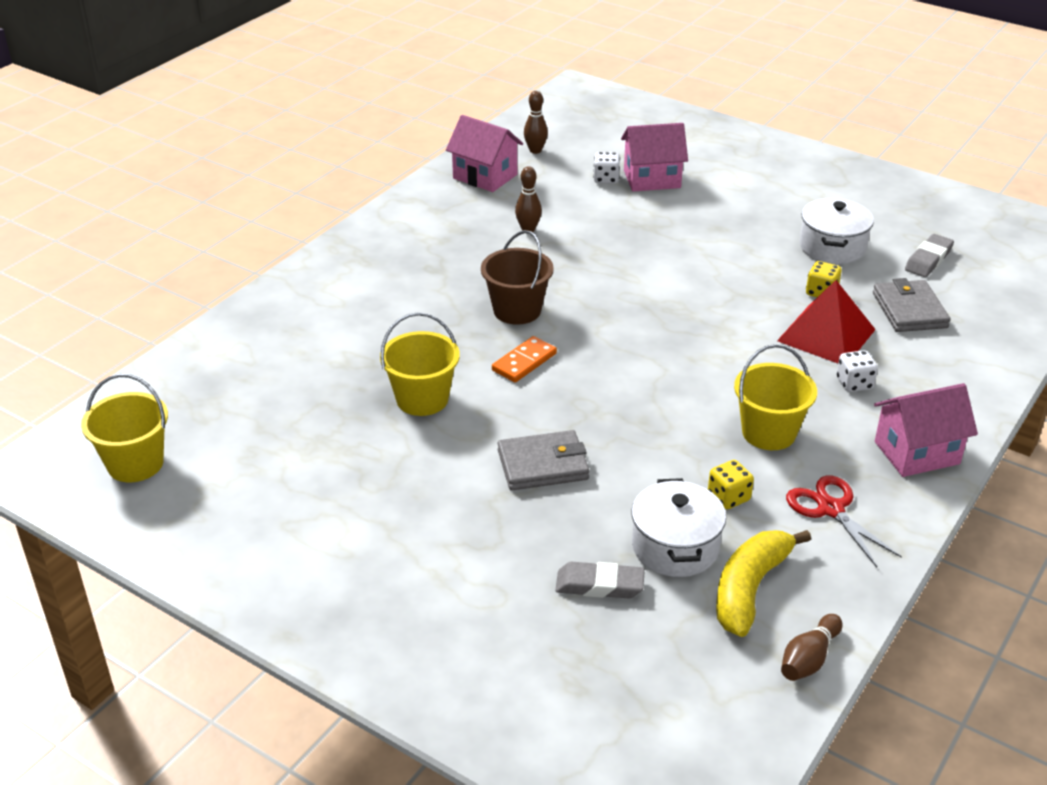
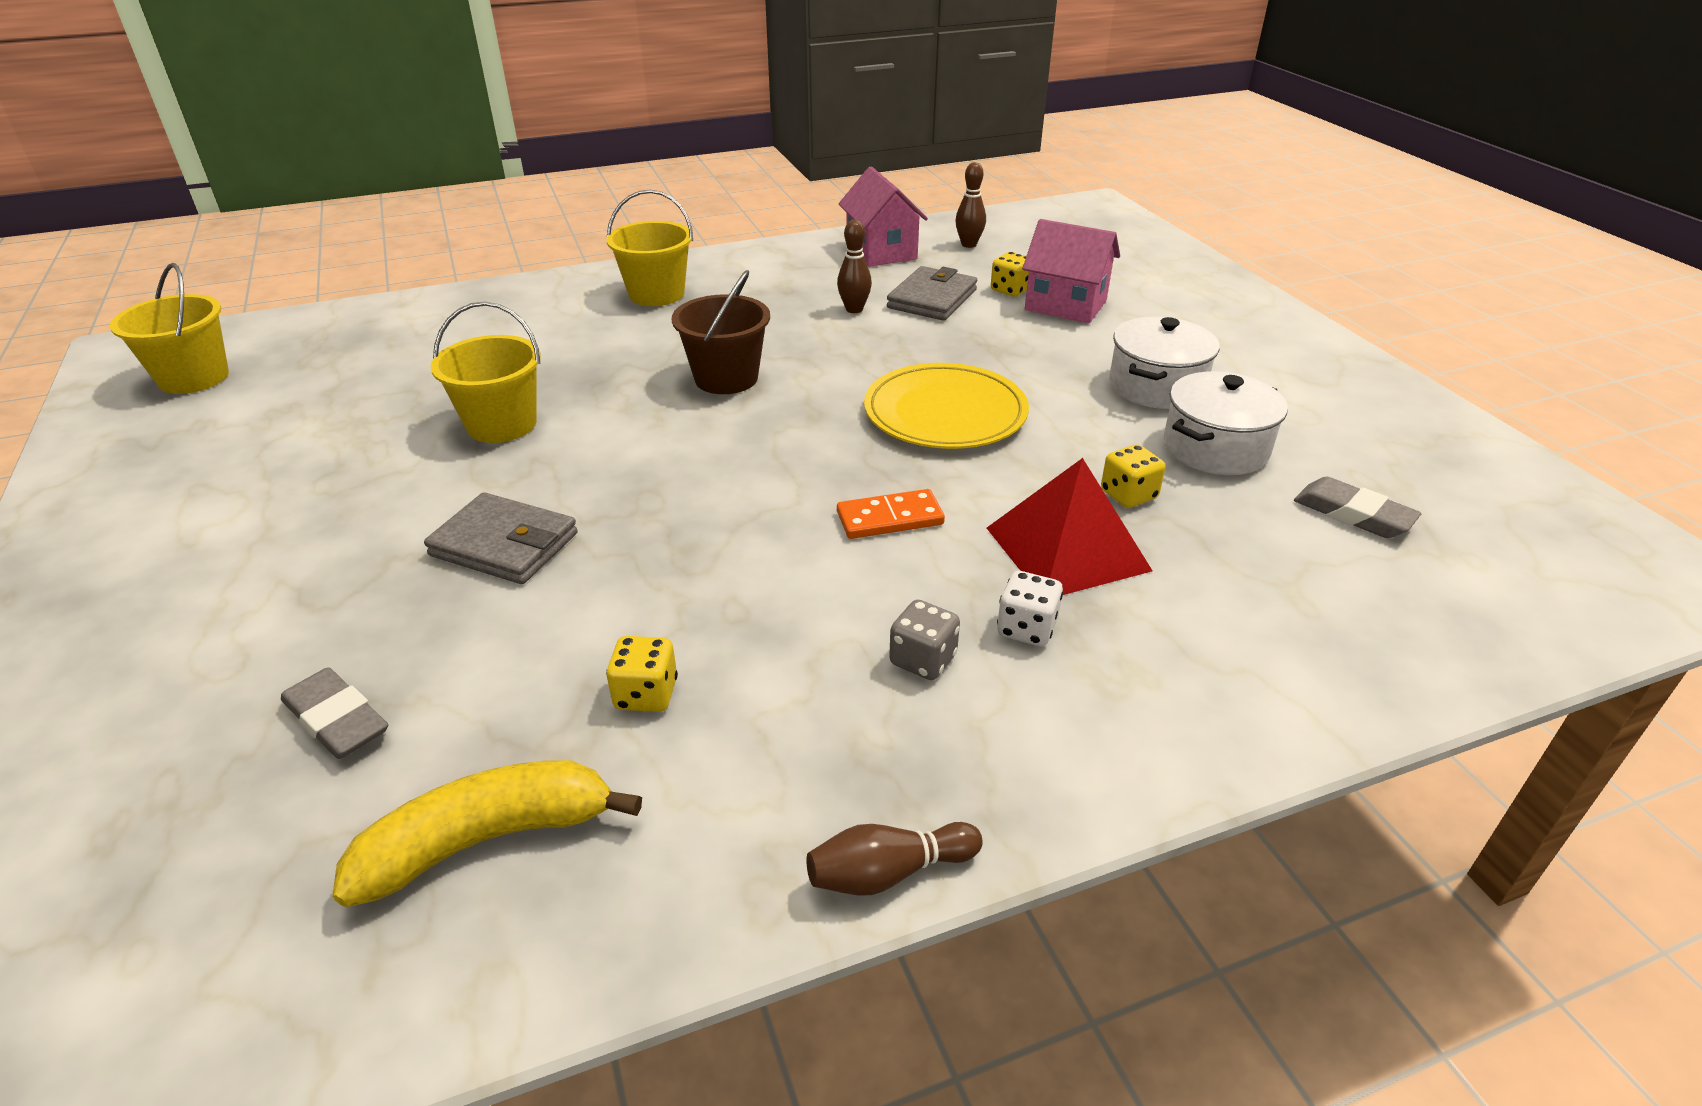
camera: 35 degrees right, 0 degrees up
(524, 362) = (655, 430): orange domino -> orange domino (890, 518)
(606, 179) = (1010, 290): white dice -> yellow dice
(674, 281) = (945, 413): none -> yellow plate
(675, 547) = (489, 722): white pot -> white pot (1156, 386)
(768, 432) = (817, 636): yellow bucket -> yellow bucket (656, 294)
(809, 659) = (400, 1010): brown bowling pin -> brown bowling pin (889, 872)
(828, 420) = (923, 660): none -> grey dice
(831, 509) = (756, 789): red scissors -> none
(909, 310) = (1239, 567): grey wallet -> grey wallet (932, 299)
(917, 453) = (998, 775): pink house -> none
(928, 260) = (1353, 514): grey eraser -> grey eraser turned 60 degrees clockwise

